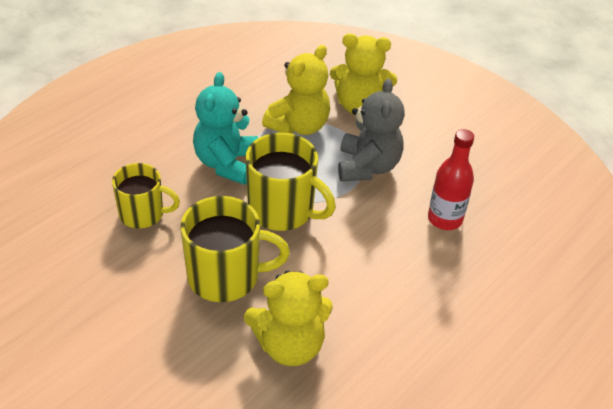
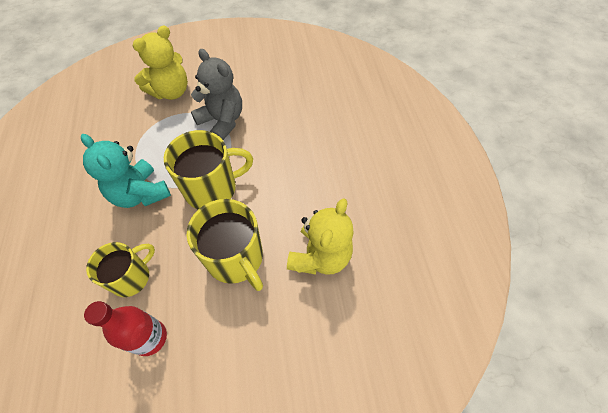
camera: 50 degrees left, 15 degrees up
(225, 276) = (235, 258): yellow mug -> yellow mug turned 105 degrees clockwise
(299, 126) = (152, 132): yellow teddy bear -> none
(445, 219) = (295, 114): red bottle -> red bottle (150, 338)

